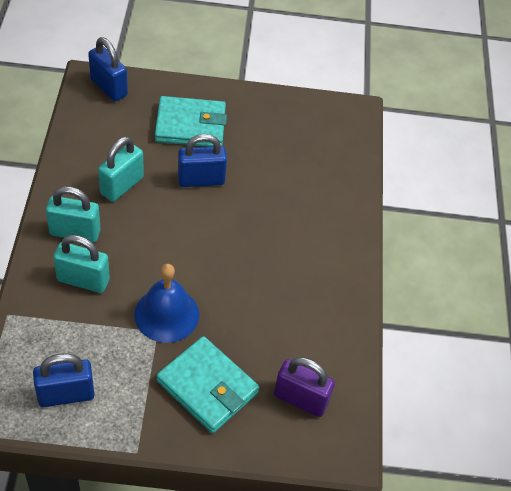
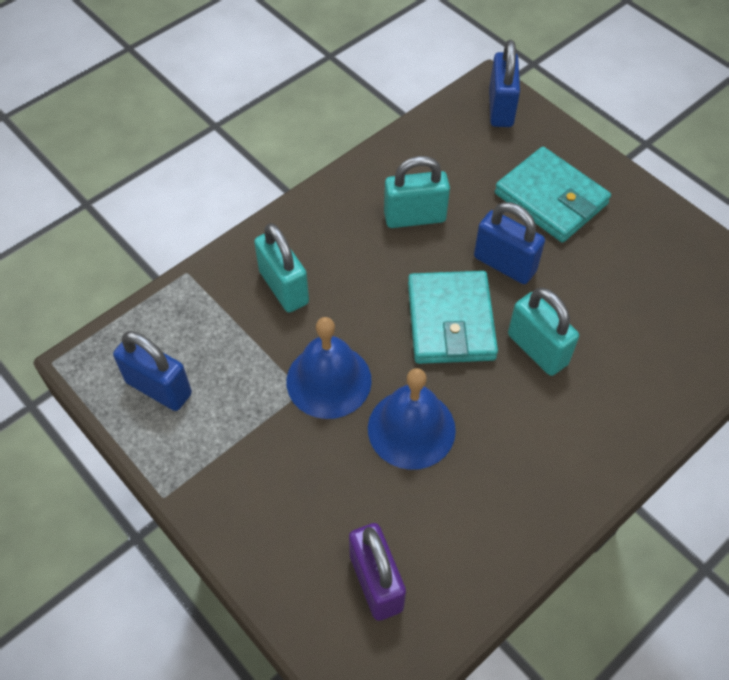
camera: 50 degrees right, 5 degrees up
(75, 232) = (323, 235): turquoise padlock -> turquoise padlock (537, 349)
(207, 387) = (293, 488): turquoise wallet -> turquoise wallet (450, 321)
(239, 306) = (411, 429): none -> blue bell

